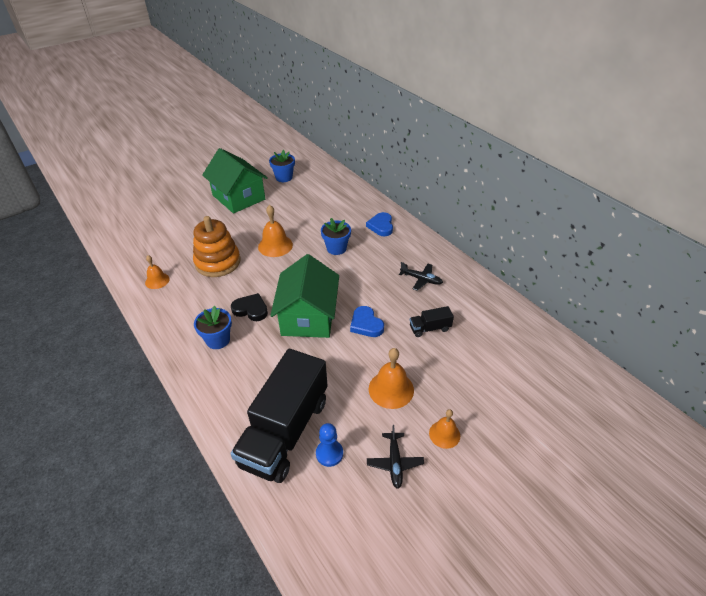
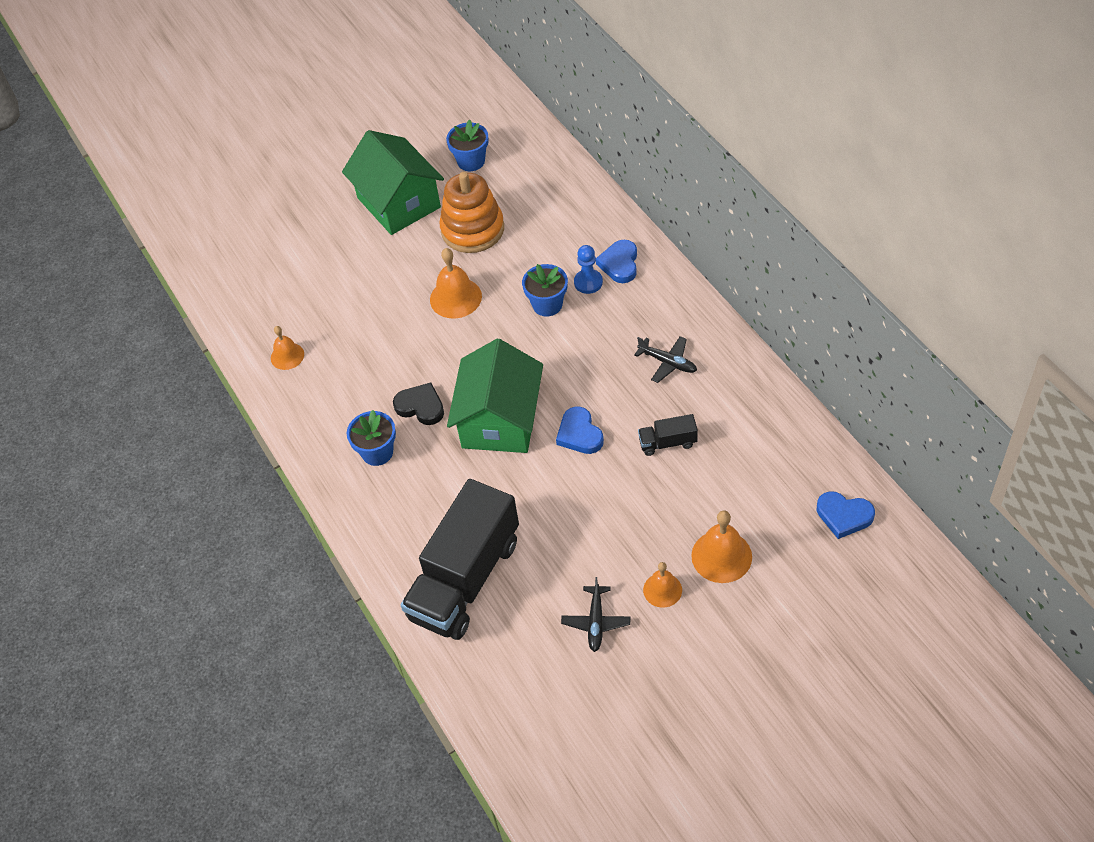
camera: 10 degrees right, 10 degrees up
(218, 262) = (371, 326): orange stacking toy -> orange stacking toy (472, 229)
(329, 453) = (518, 608): blue pawn -> blue pawn (588, 282)
(391, 389) = (603, 529): orange bell -> orange bell (721, 556)
(569, 374) = (844, 516): none -> blue heart

